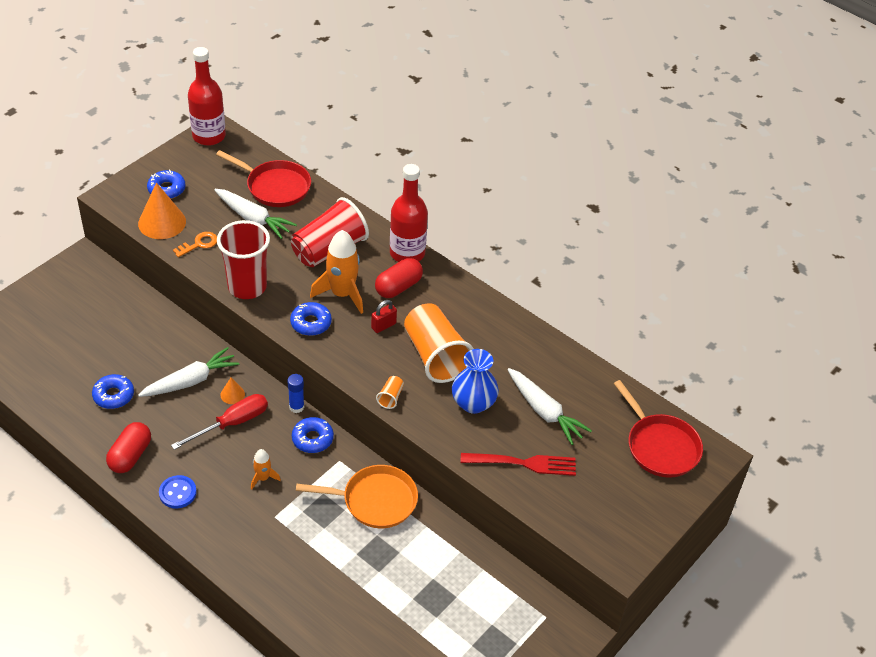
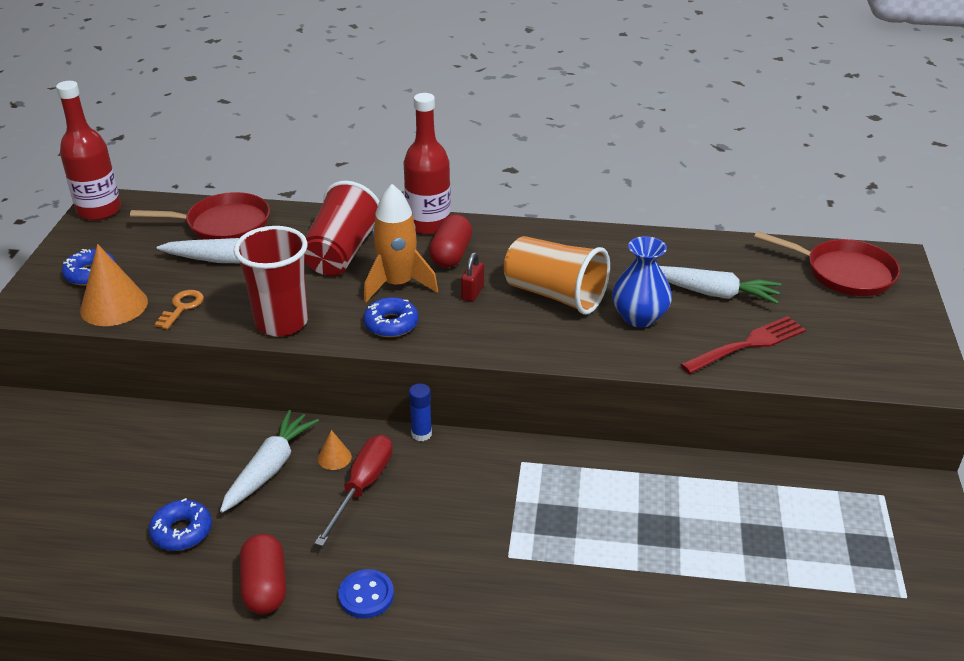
camera: 30 degrees left, 10 degrees down
(263, 478) = (454, 523): orange rocket -> none
(312, 439) = (471, 456): blue donut -> none
(375, 501) = (600, 480): orange pan -> none
(390, 397) = (551, 351): orange cup -> none

